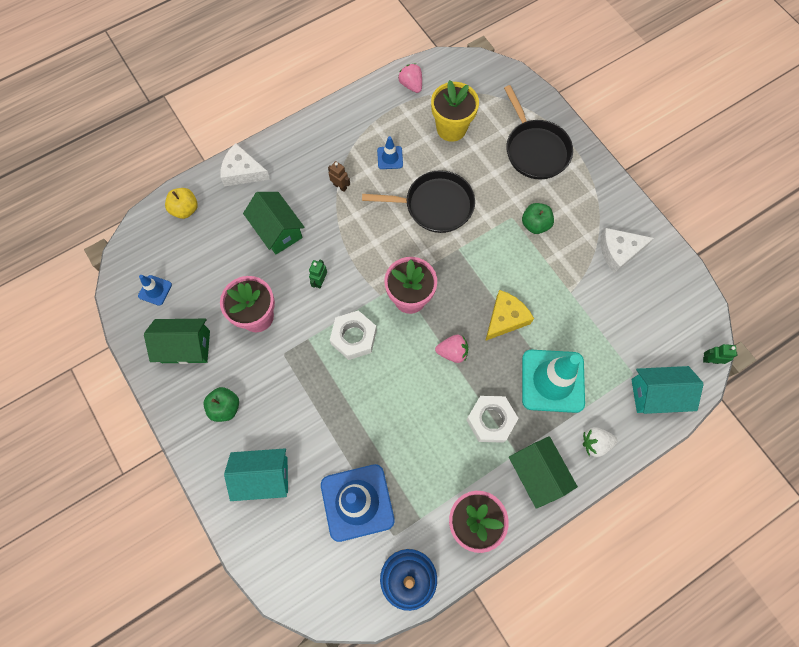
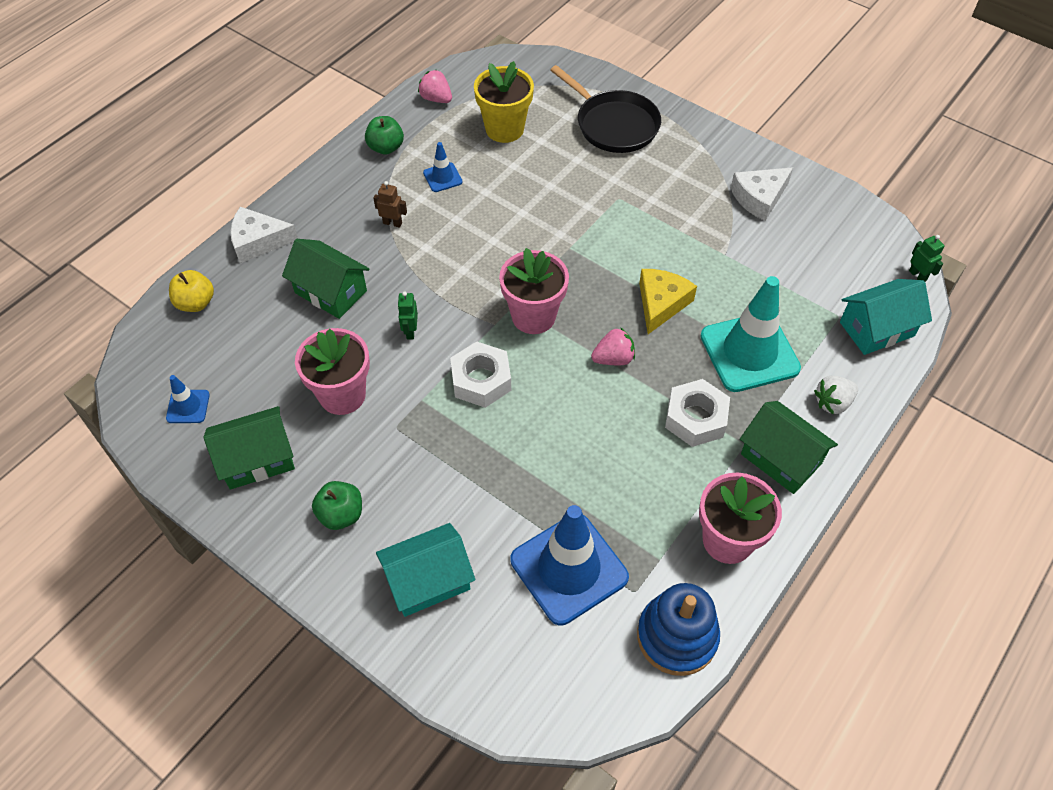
camera: 20 degrees left, 15 degrees down
(435, 205) = (520, 211): black pan -> none
(535, 224) = (649, 198): green apple -> green apple (386, 147)
(710, 360) = (917, 276): green robot -> green robot turned 75 degrees clockwise

